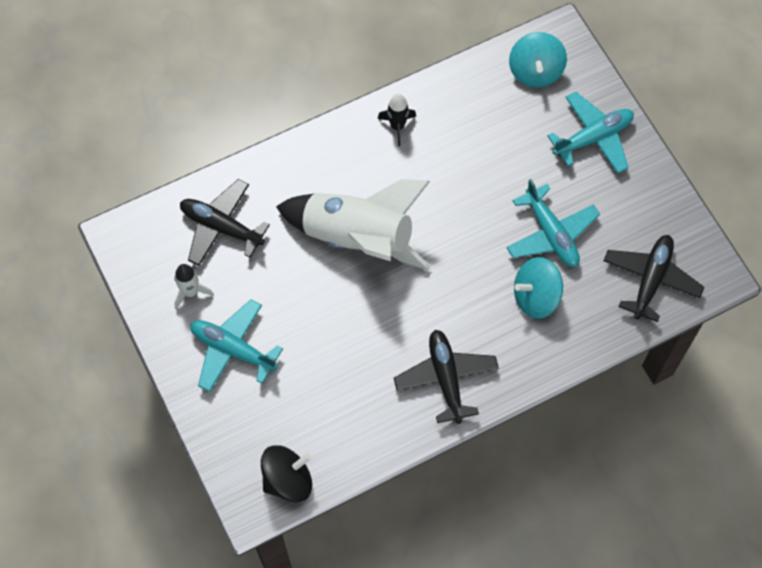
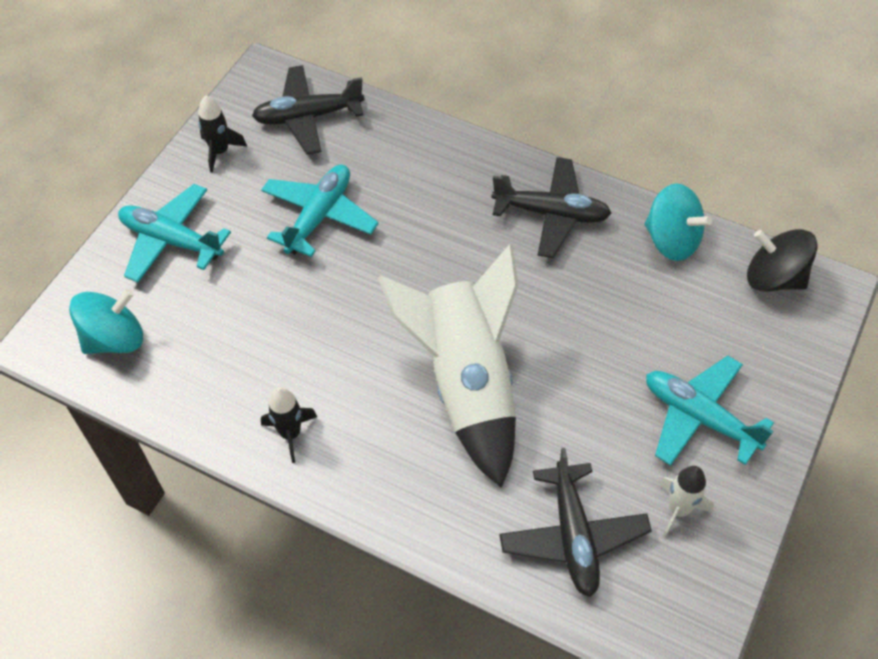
camera: 125 degrees left, 10 degrees down
(233, 349) = (699, 417): turquoise plane -> turquoise plane turned 135 degrees clockwise
(446, 378) = (551, 214): black plane -> black plane turned 120 degrees counterclockwise
(536, 296) = (401, 192): turquoise spinning top -> turquoise spinning top (671, 240)
(655, 206) = (220, 151): none -> black rocket

